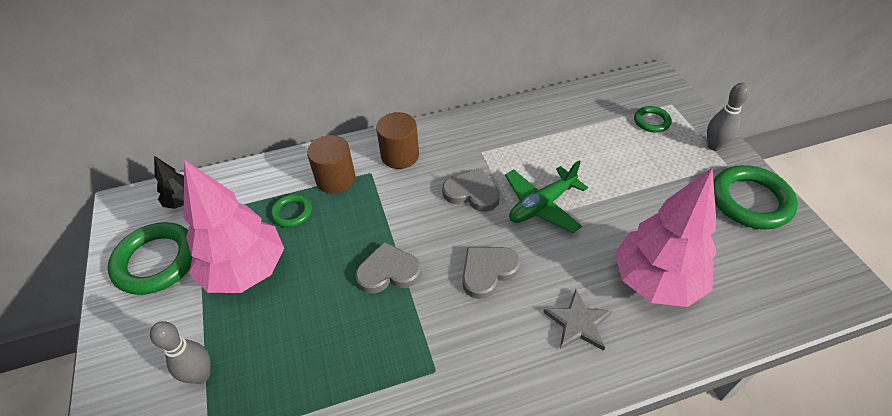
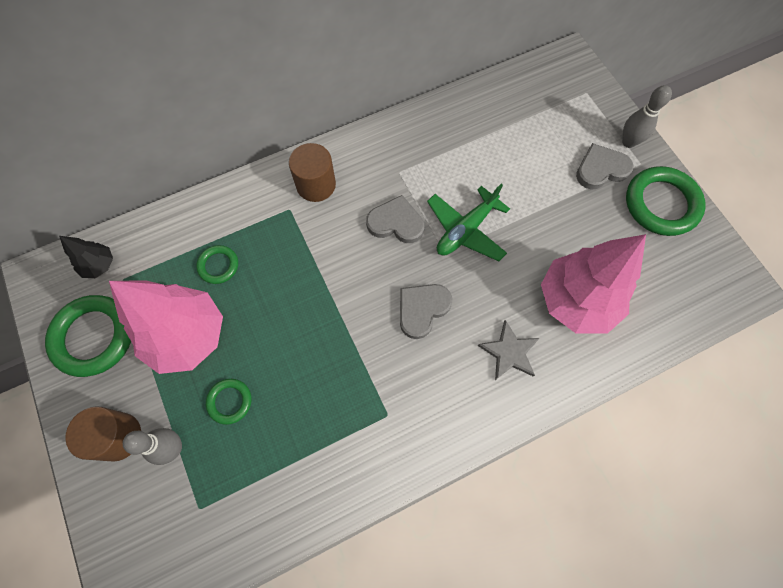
camera: 10 degrees left, 20 degrees up
(335, 179) = (254, 221): brown cylinder -> brown cylinder (118, 436)
(388, 271) = (328, 321): grey heart -> grey heart (601, 169)
(651, 121) = (567, 117): green ring -> green ring (230, 401)

